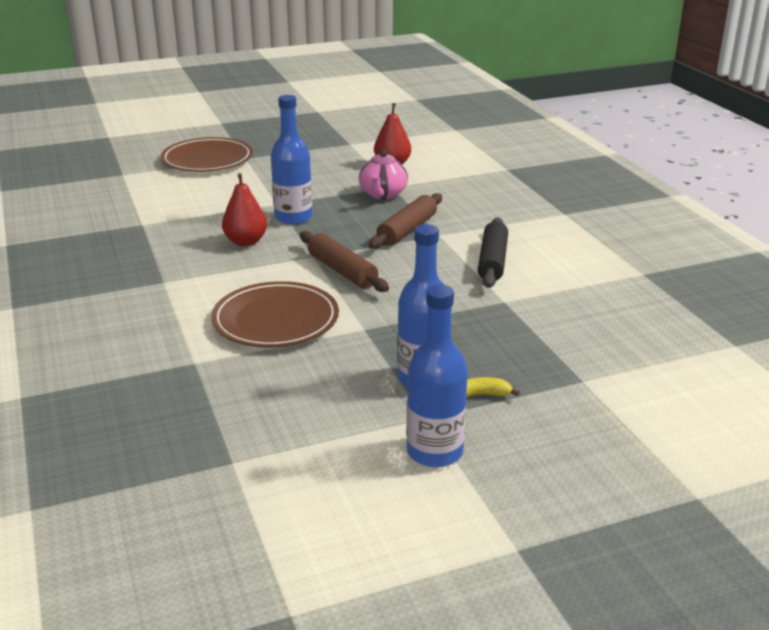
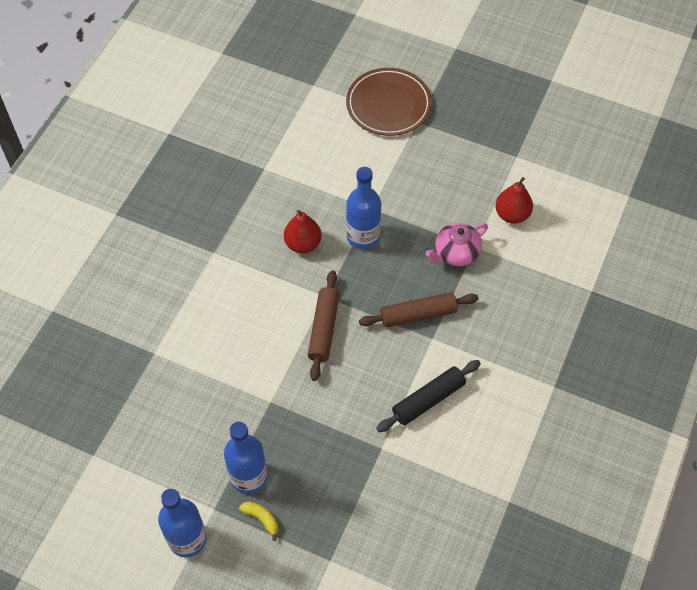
camera: 45 degrees right, 30 degrees up
(275, 320) = (233, 349): brown plate -> none

